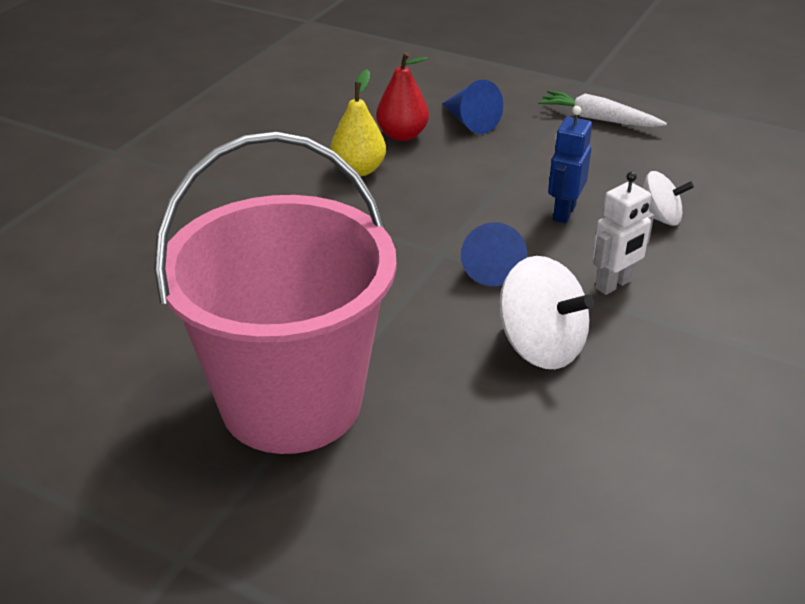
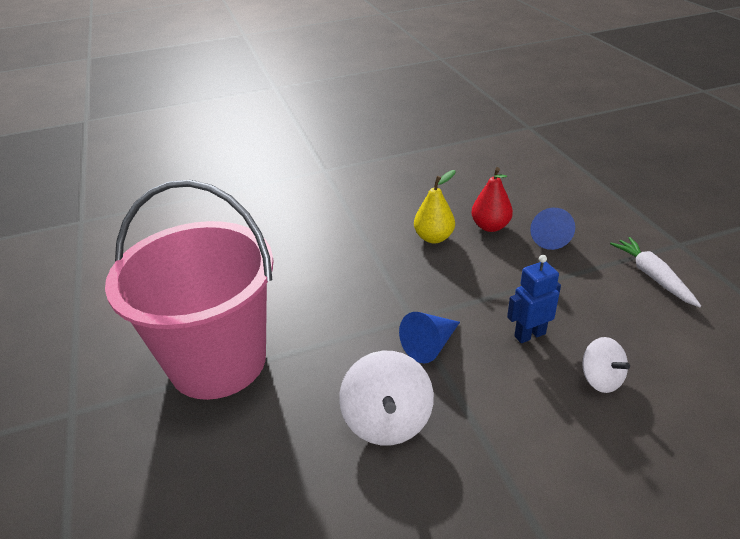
camera: 45 degrees right, 0 degrees up
(614, 284) = (495, 409): white robot -> none

